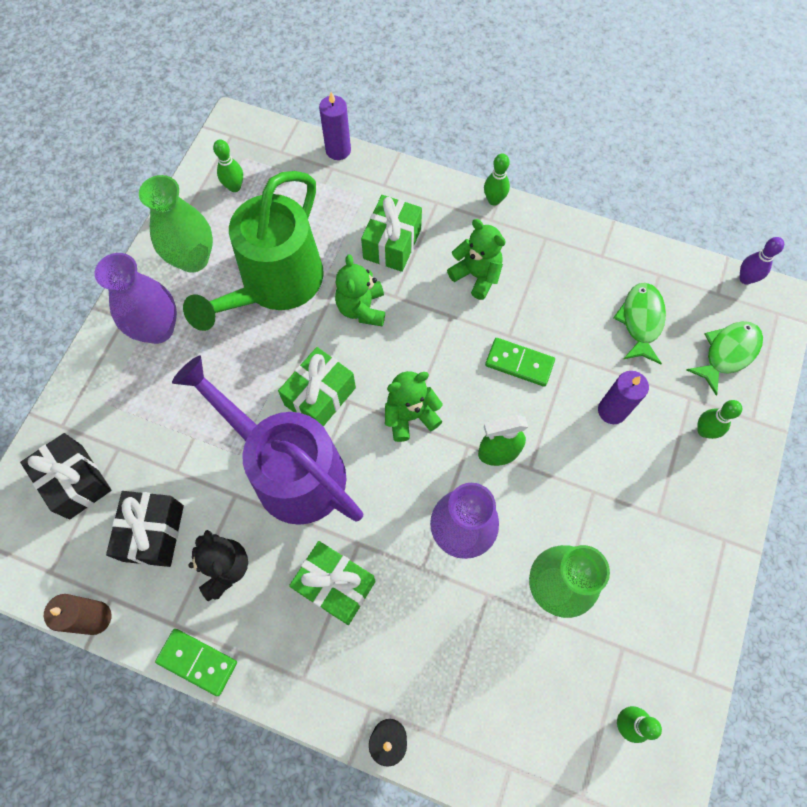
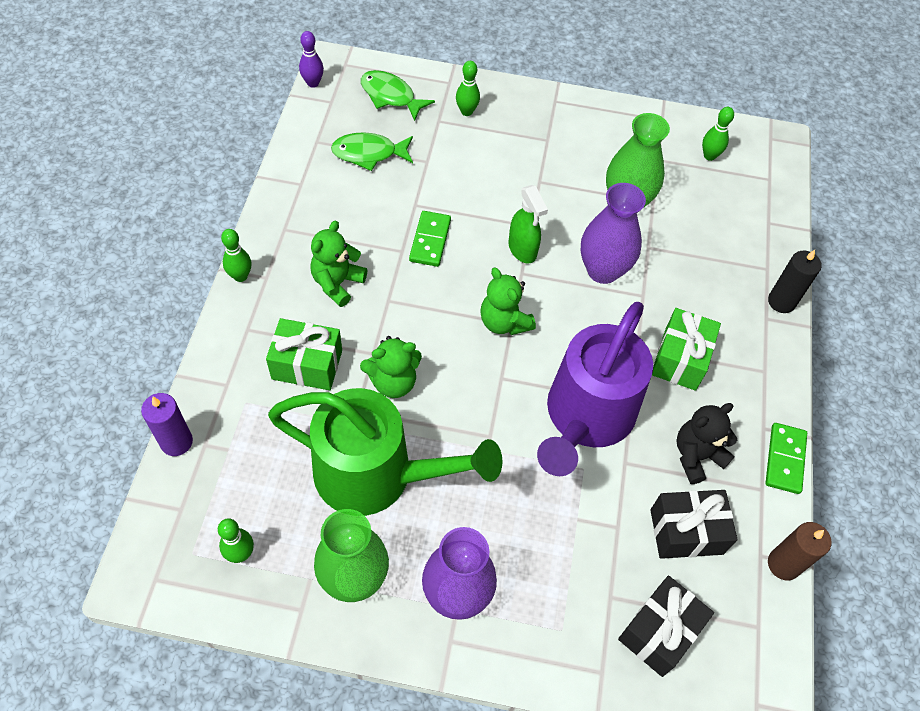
camera: 105 degrees left, 10 degrees down
(320, 396) = (502, 404): green gift -> none
(612, 410) = (462, 171): purple candle -> none

